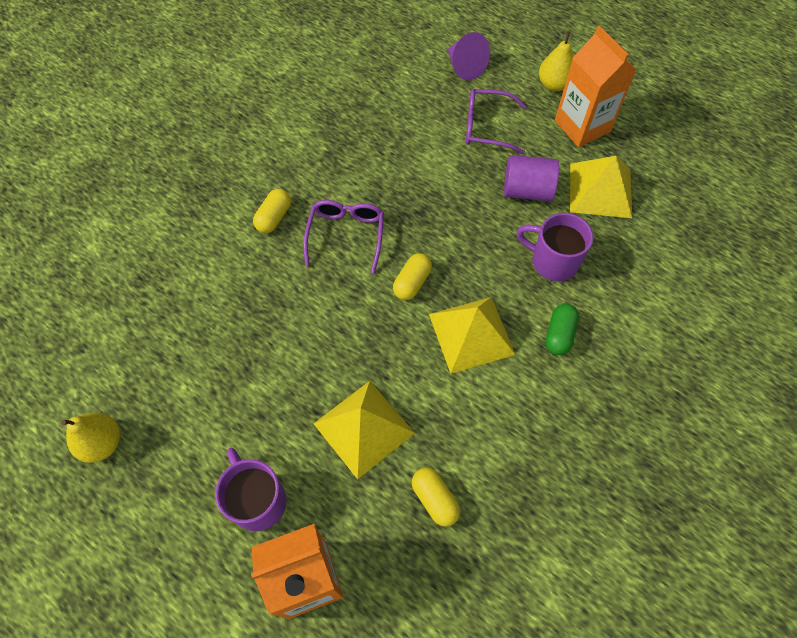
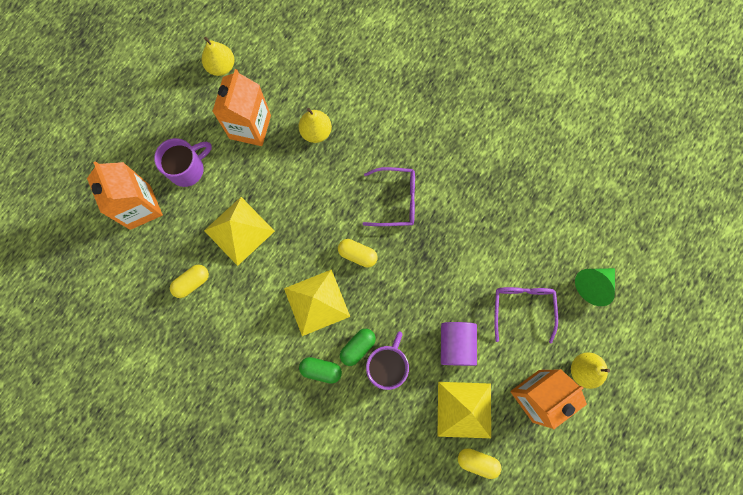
camera: 85 degrees right, 15 degrees up
(210, 406) = (250, 127): none -> orange carton
(236, 320) = (316, 132): none -> yellow pear
(274, 217) = (407, 143): yellow capsule -> yellow capsule (477, 462)
(464, 67) = (593, 285): purple cone -> green cone
(530, 291) = (357, 347): none -> green capsule

